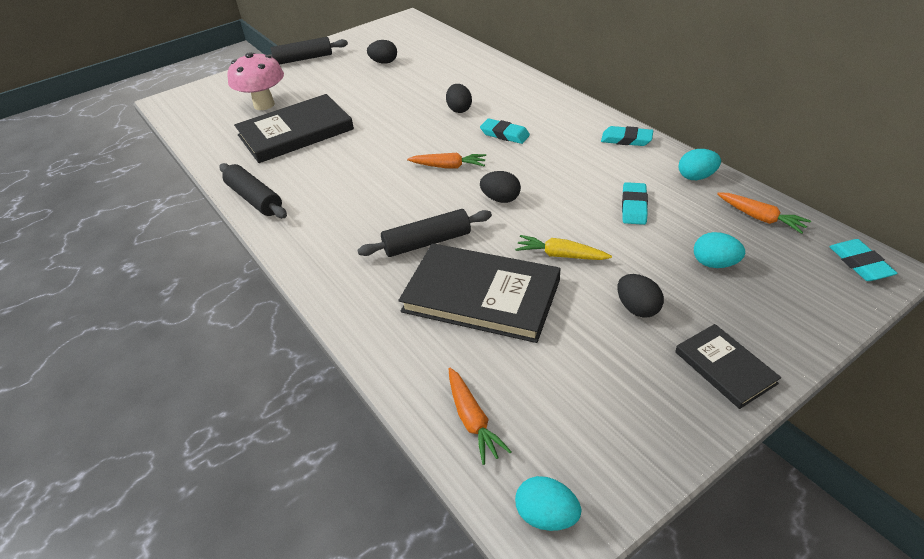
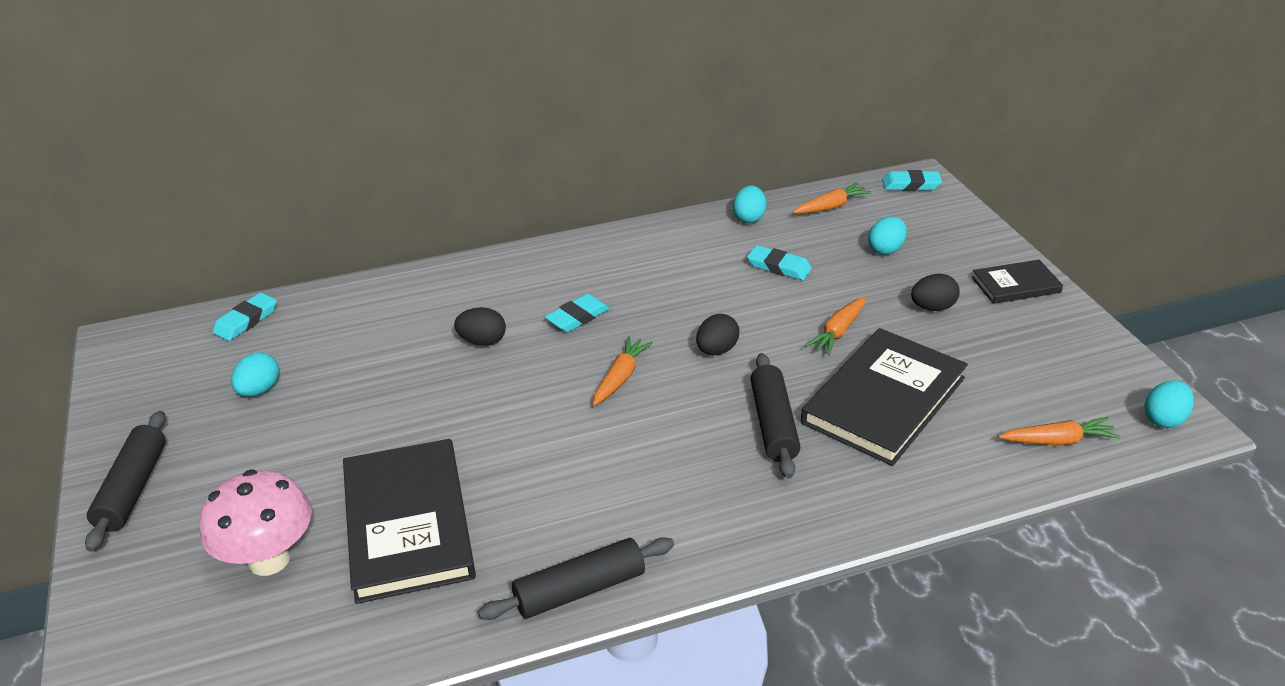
camera: 75 degrees left, 5 degrees down
(384, 62) = (259, 390): black egg -> turquoise egg
(560, 255) = (838, 332): yellow carrot -> orange carrot
(626, 139) = (653, 237): turquoise eraser -> turquoise eraser (246, 321)

